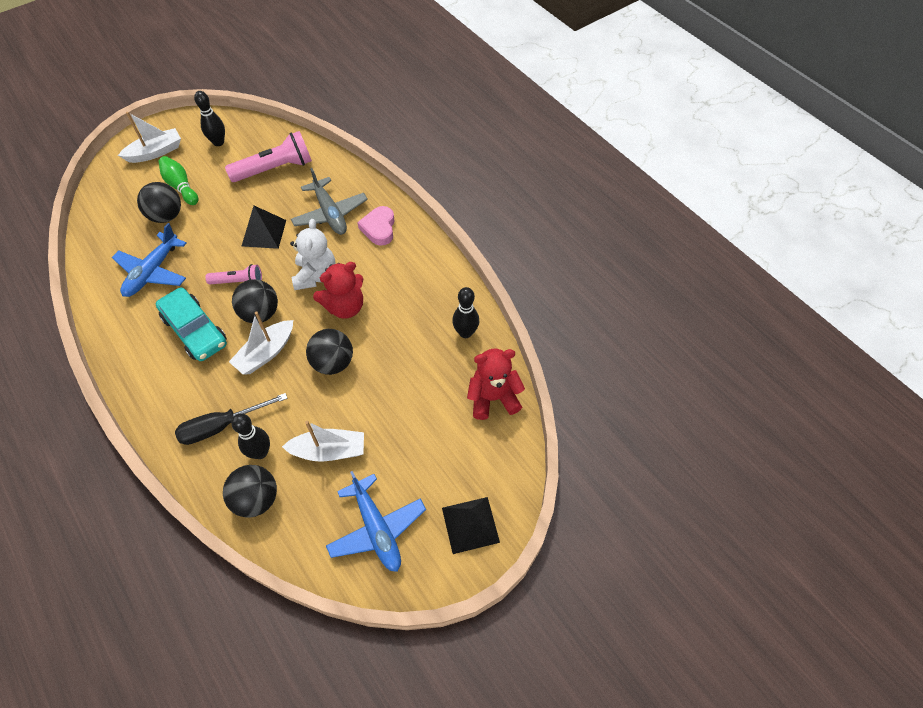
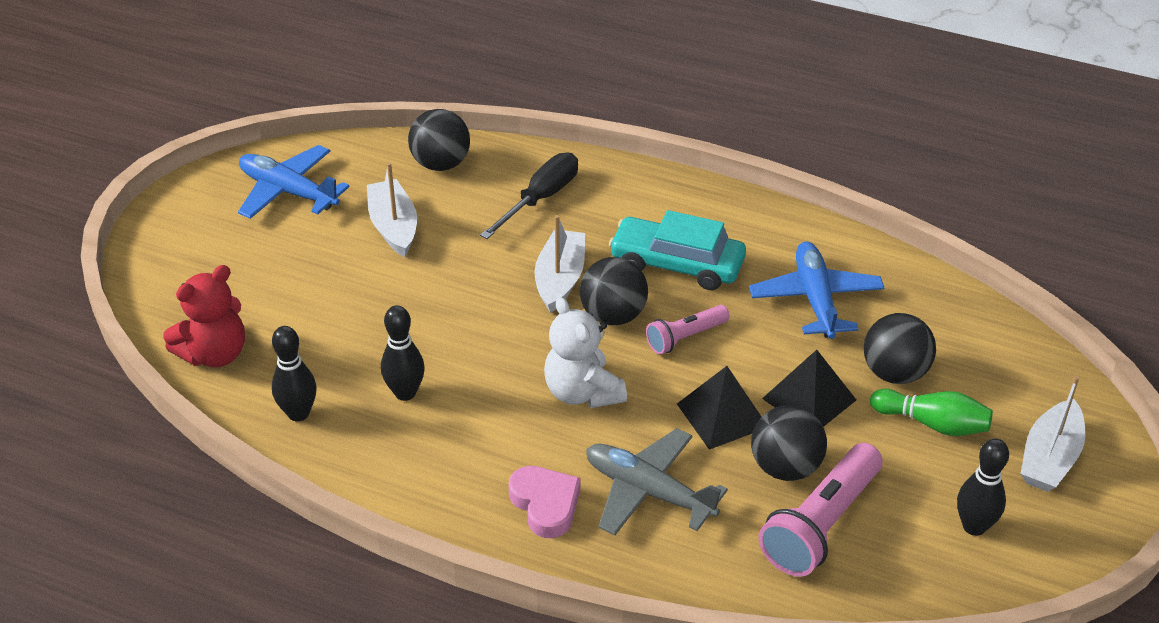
camera: 150 degrees right, 15 degrees down
(260, 452) = (473, 196): black bowling pin -> black bowling pin (405, 393)
(329, 451) = (393, 227): white boat -> white boat turned 105 degrees clockwise
(333, 363) = (462, 304): black ball -> black ball (785, 467)
(345, 307) = (502, 372): red teddy bear -> none
(470, 525) = (181, 232): black pyramid -> black pyramid (809, 399)

